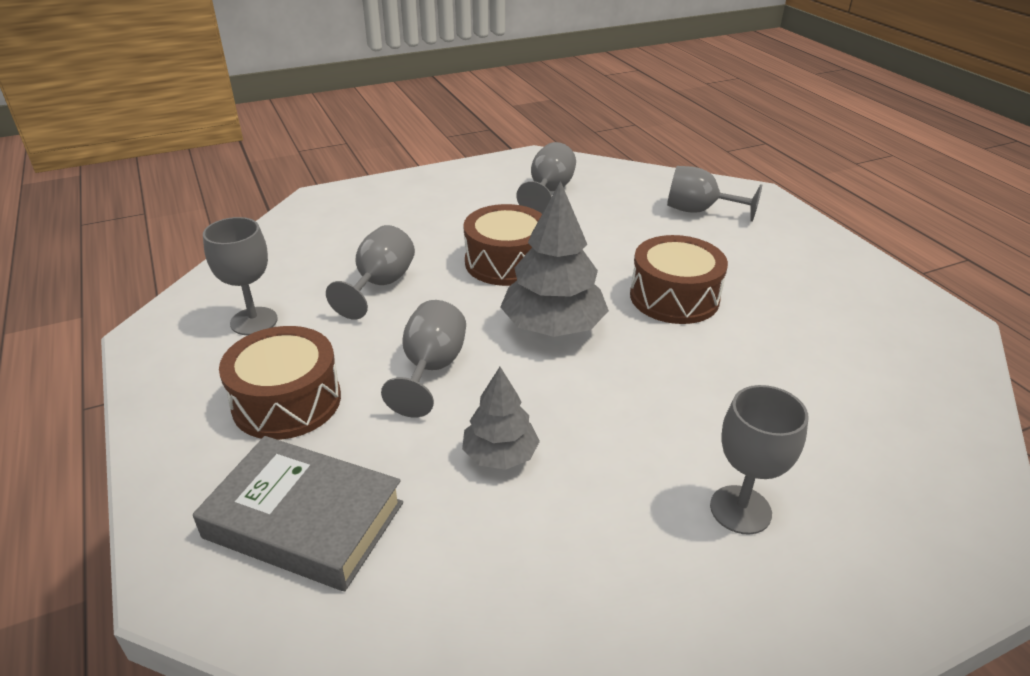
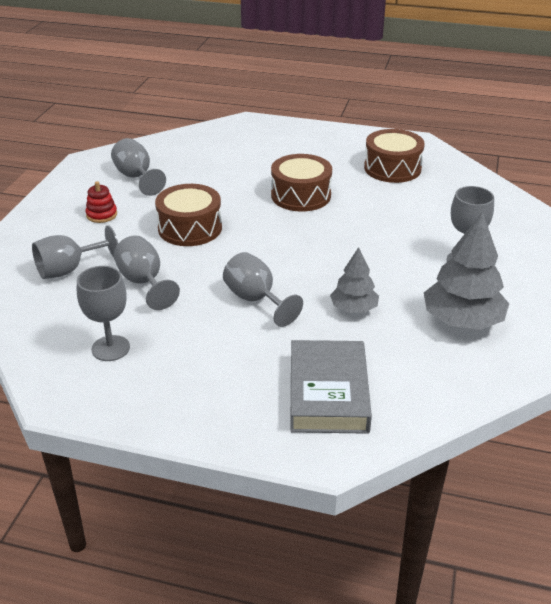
camera: 50 degrees left, 0 degrees up
(287, 401) = (217, 364): brown drum -> brown drum (392, 168)
(304, 520) = (328, 393): grey book -> grey book turned 60 degrees counterclockwise
(461, 207) = (101, 215): none -> red stacking toy
(553, 327) = (274, 243): grey tree -> grey tree (462, 320)
(698, 211) = (236, 145): grey goblet -> grey goblet (69, 269)

